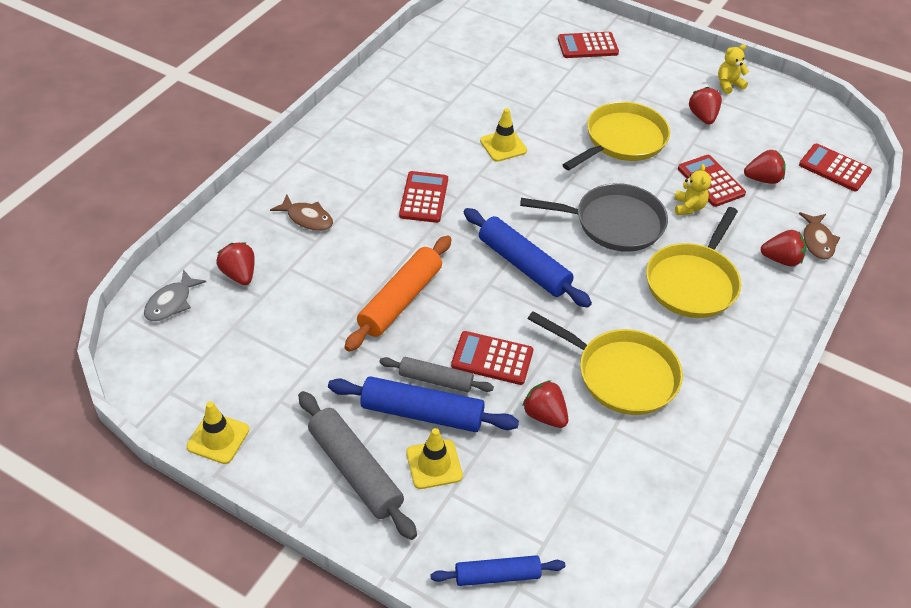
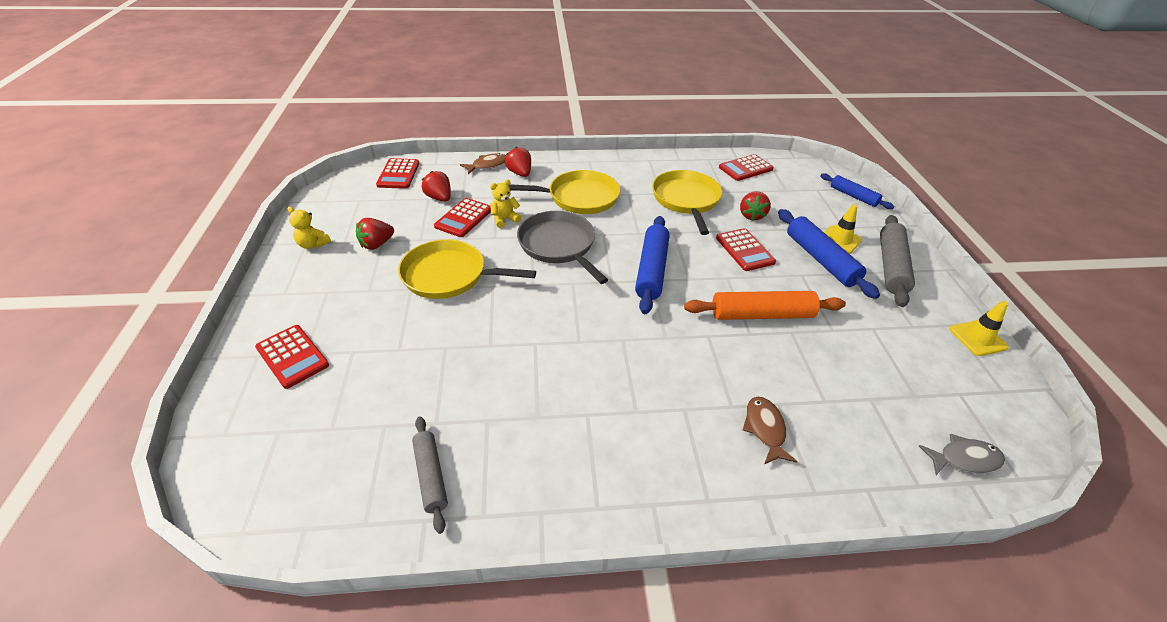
camera: 125 degrees left, 5 degrees down
(239, 274) = (876, 432): red strawberry -> none
(423, 197) = (646, 361): red calculator -> red calculator (745, 168)
(436, 380) = (793, 265): grey rolling pin -> grey rolling pin (431, 476)
(503, 146) = (524, 343): yellow traffic cone -> none

